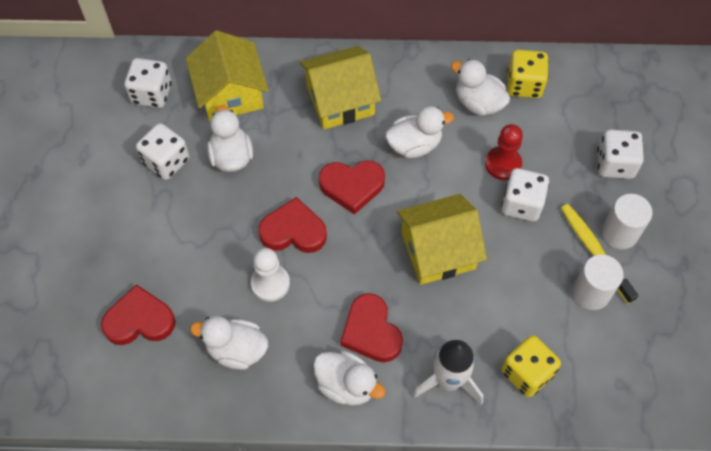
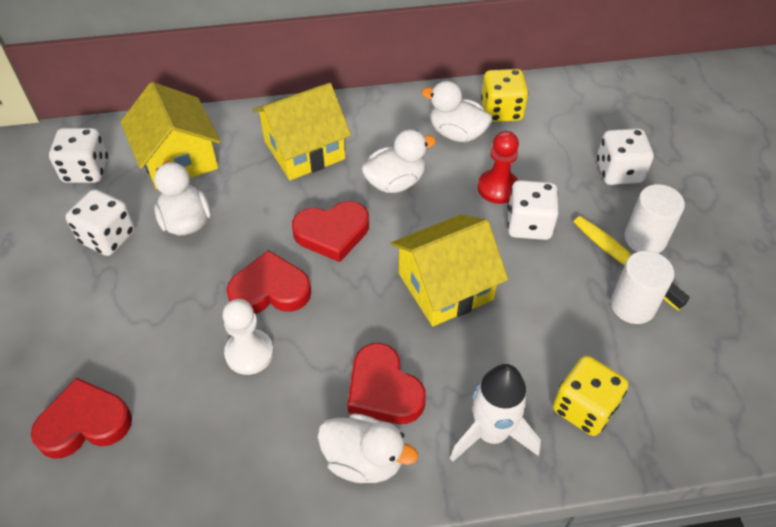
camera: 10 degrees left, 10 degrees down
(236, 350) = (215, 439): white duck -> none

